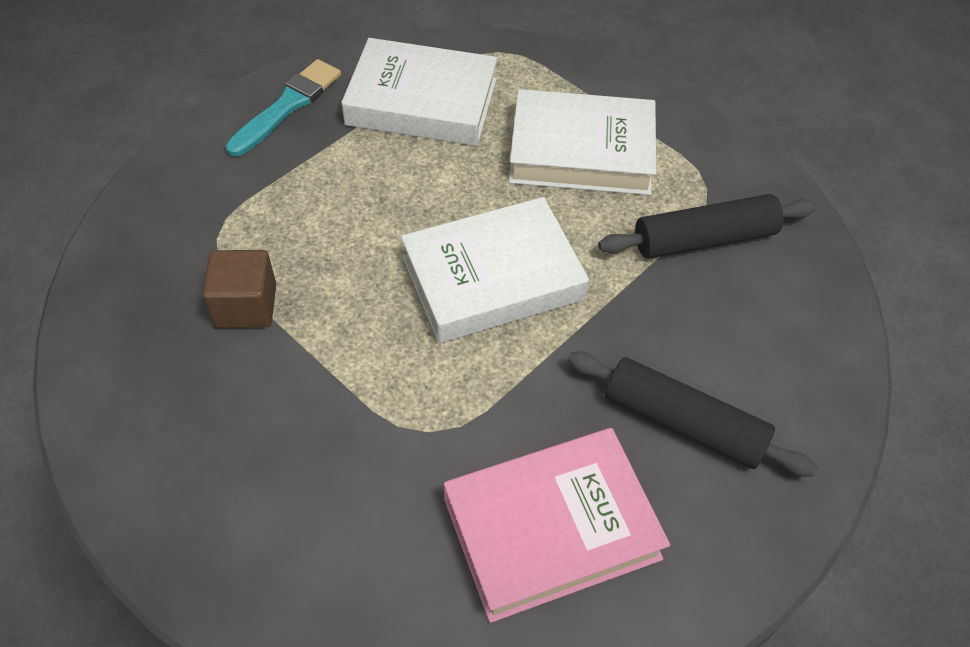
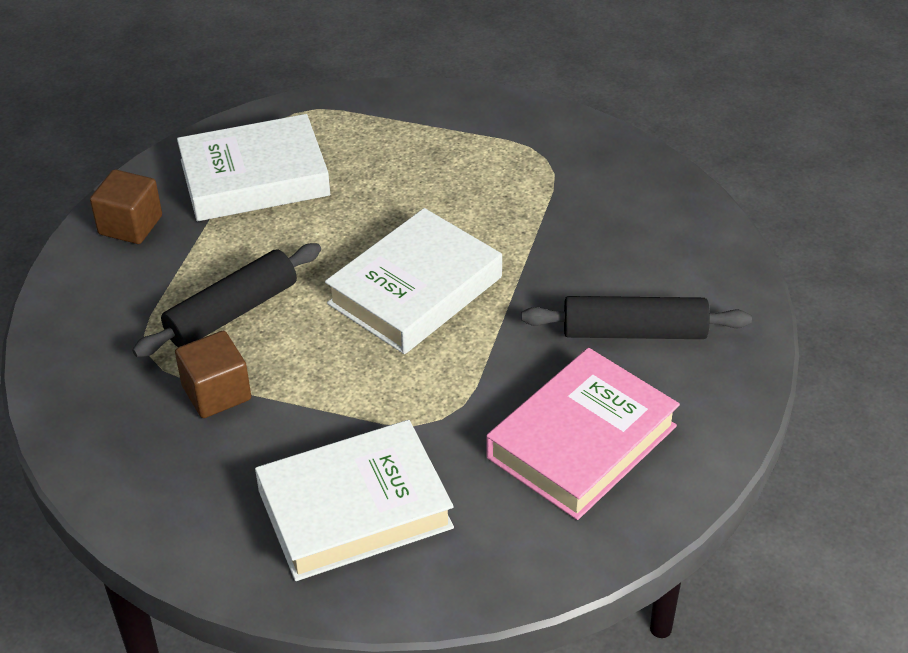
camera: 25 degrees left, 10 degrees down
(287, 106) = (130, 225): turquoise brush -> brown cube
(581, 151) = (423, 167): white book -> white book (354, 508)
(704, 239) = (567, 196): black rolling pin -> black rolling pin (232, 312)

